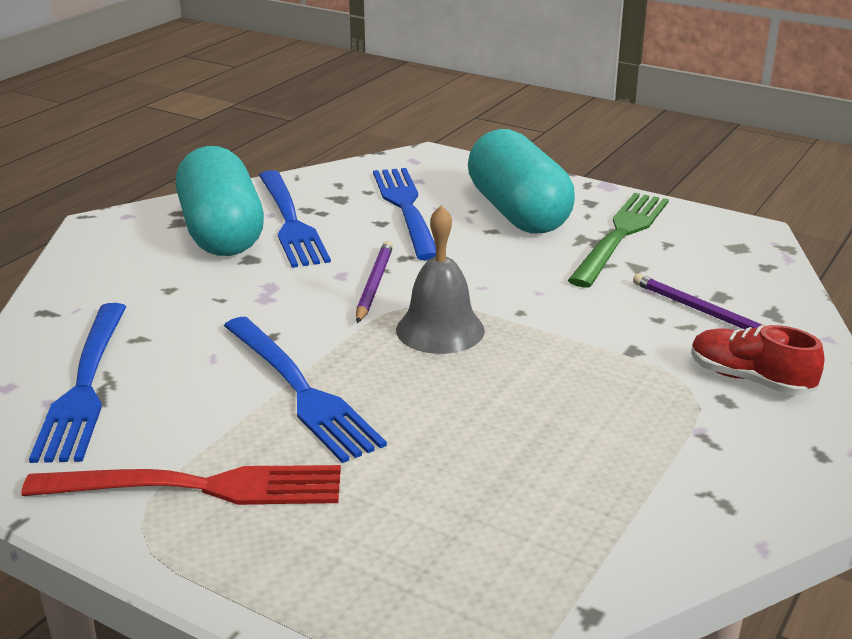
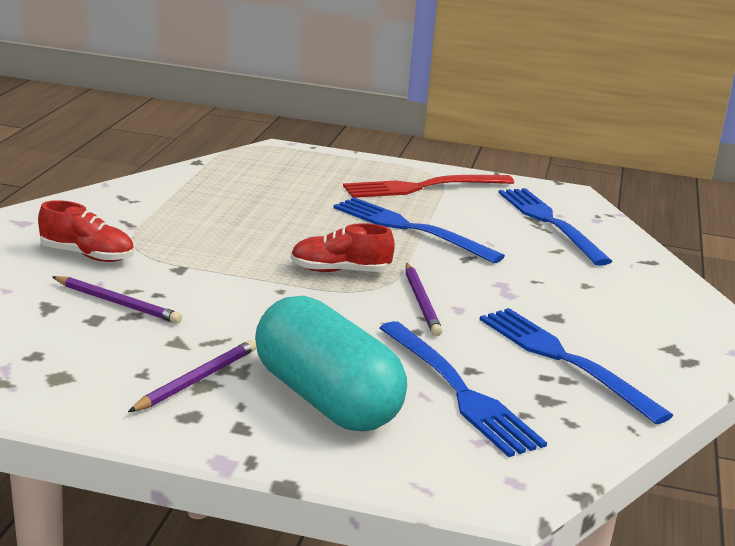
camera: 160 degrees right, 5 degrees down
(221, 233) = (614, 340): turquoise capsule -> none
(440, 330) = (340, 271): grey bell -> red shoe
(621, 234) = (196, 380): green fork -> purple pencil

